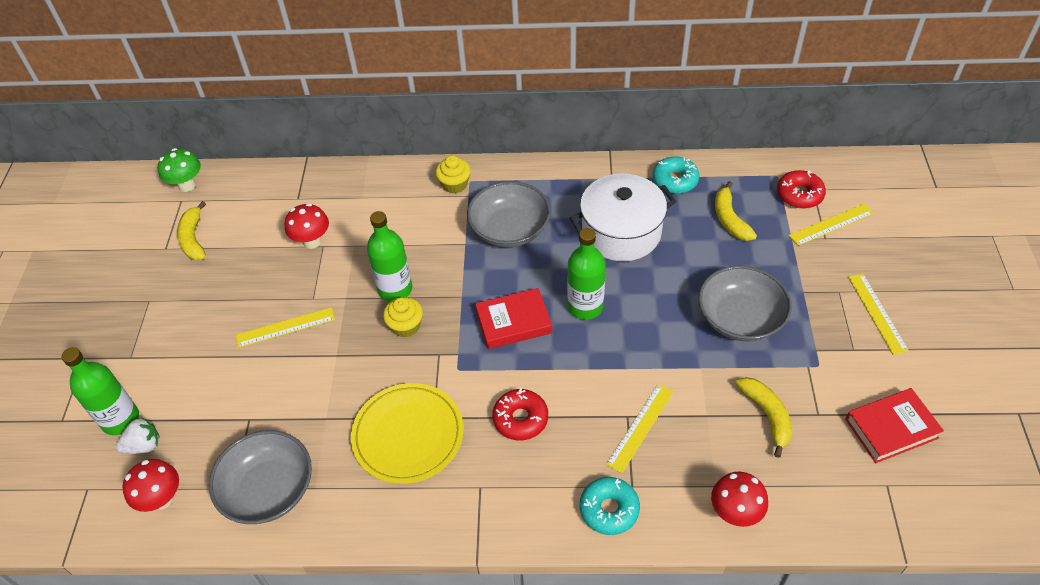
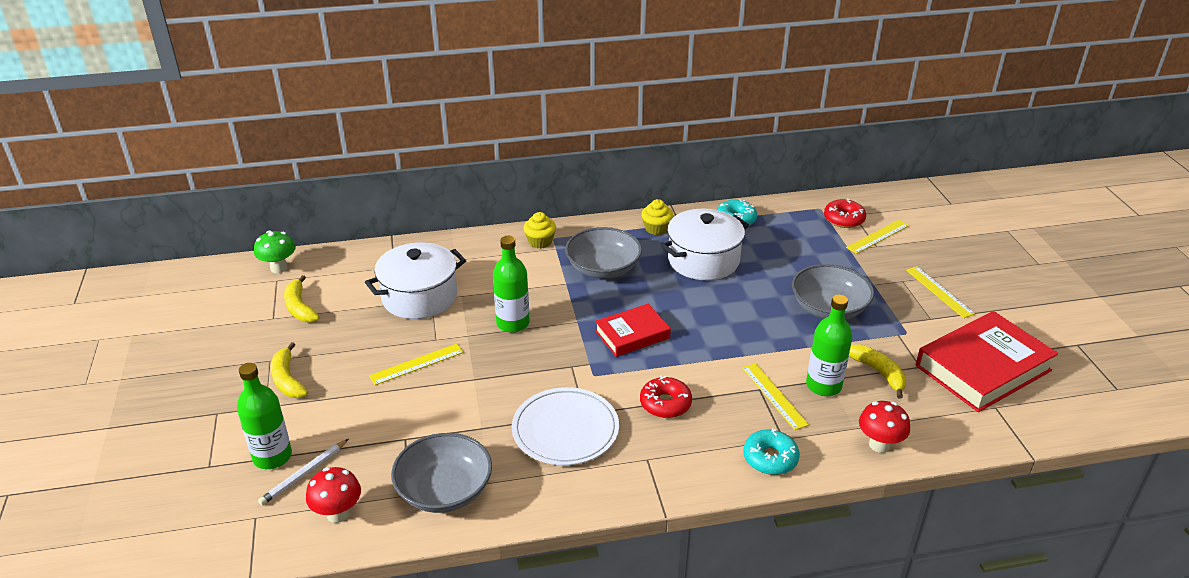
camera: 15 degrees left, 15 degrees down
(144, 445) = (304, 474): white strawberry -> white pencil
(312, 241) = (419, 297): red mushroom -> white pot
(405, 326) = (533, 349): yellow cupcake -> yellow cupcake (656, 228)
(408, 435) = (565, 430): yellow plate -> white plate
(585, 306) = (692, 316): green bottle -> green bottle (823, 385)
(640, 427) = (774, 395): yellow ruler -> yellow ruler turned 45 degrees counterclockwise
(729, 219) = (792, 241): yellow banana -> yellow banana (287, 379)
(891, 428) = (983, 368): red book -> red book, size x1.71

